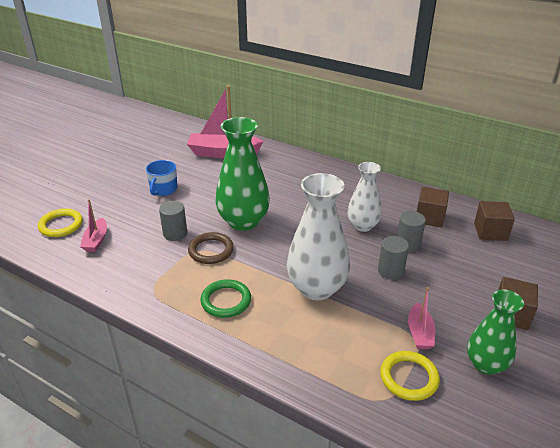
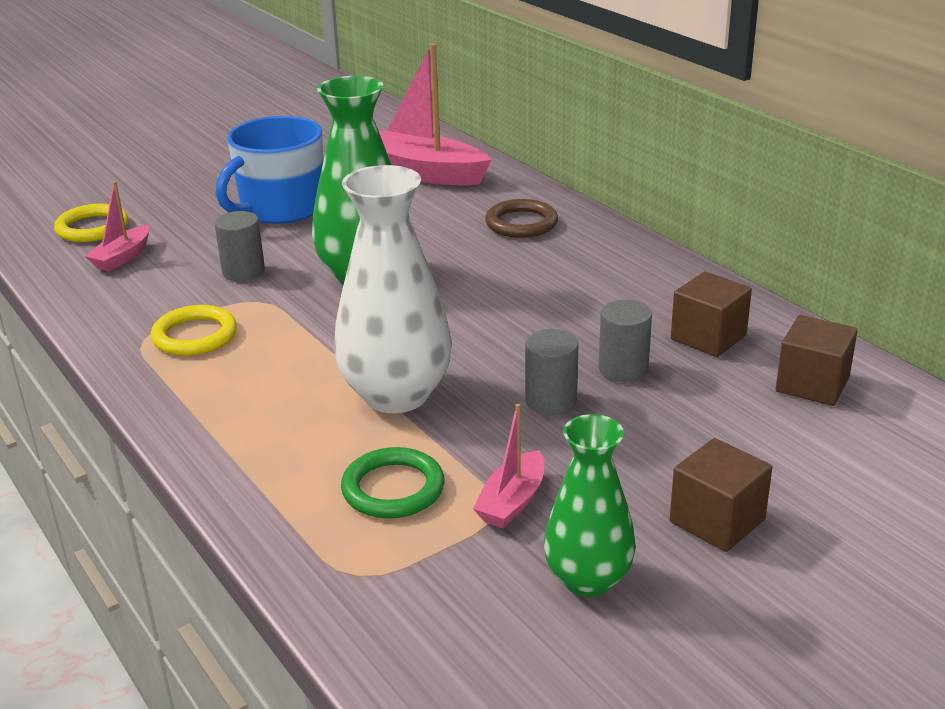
camera: 25 degrees right, 5 degrees down
(163, 189) = (281, 208): blue mug -> blue mug, size x1.75
(211, 250) = (276, 305): brown ring -> brown ring (521, 223)
(226, 301) = (236, 377): green ring -> green ring (393, 488)
(362, 226) = (566, 324): white vase -> none
(409, 378) = (429, 558): yellow ring -> yellow ring (195, 336)

